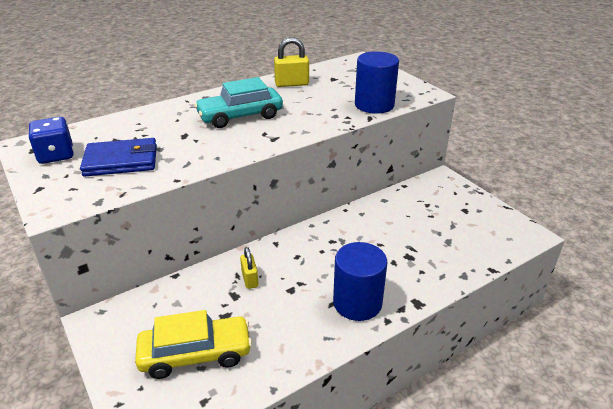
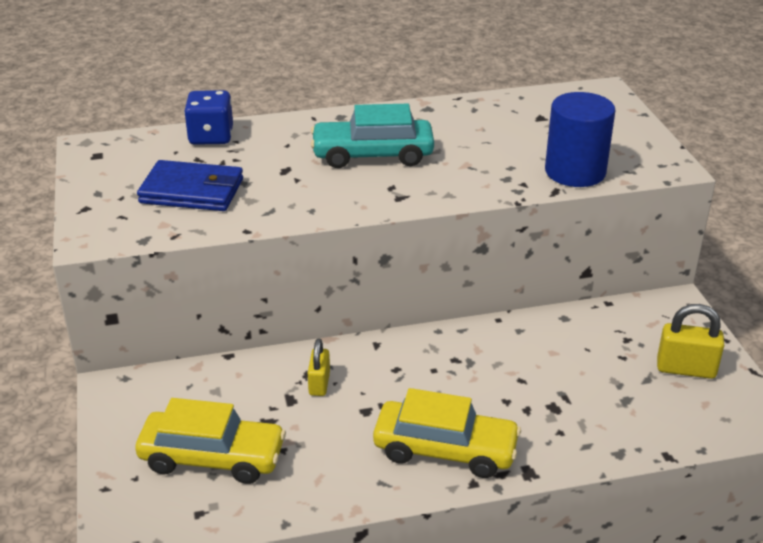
camera: 20 degrees right, 0 degrees up
(56, 155) = (119, 168): blue dice -> blue dice (211, 136)
(291, 84) = (473, 116): yellow padlock -> yellow padlock (686, 369)
(357, 303) = (445, 450): blue cylinder -> yellow car

